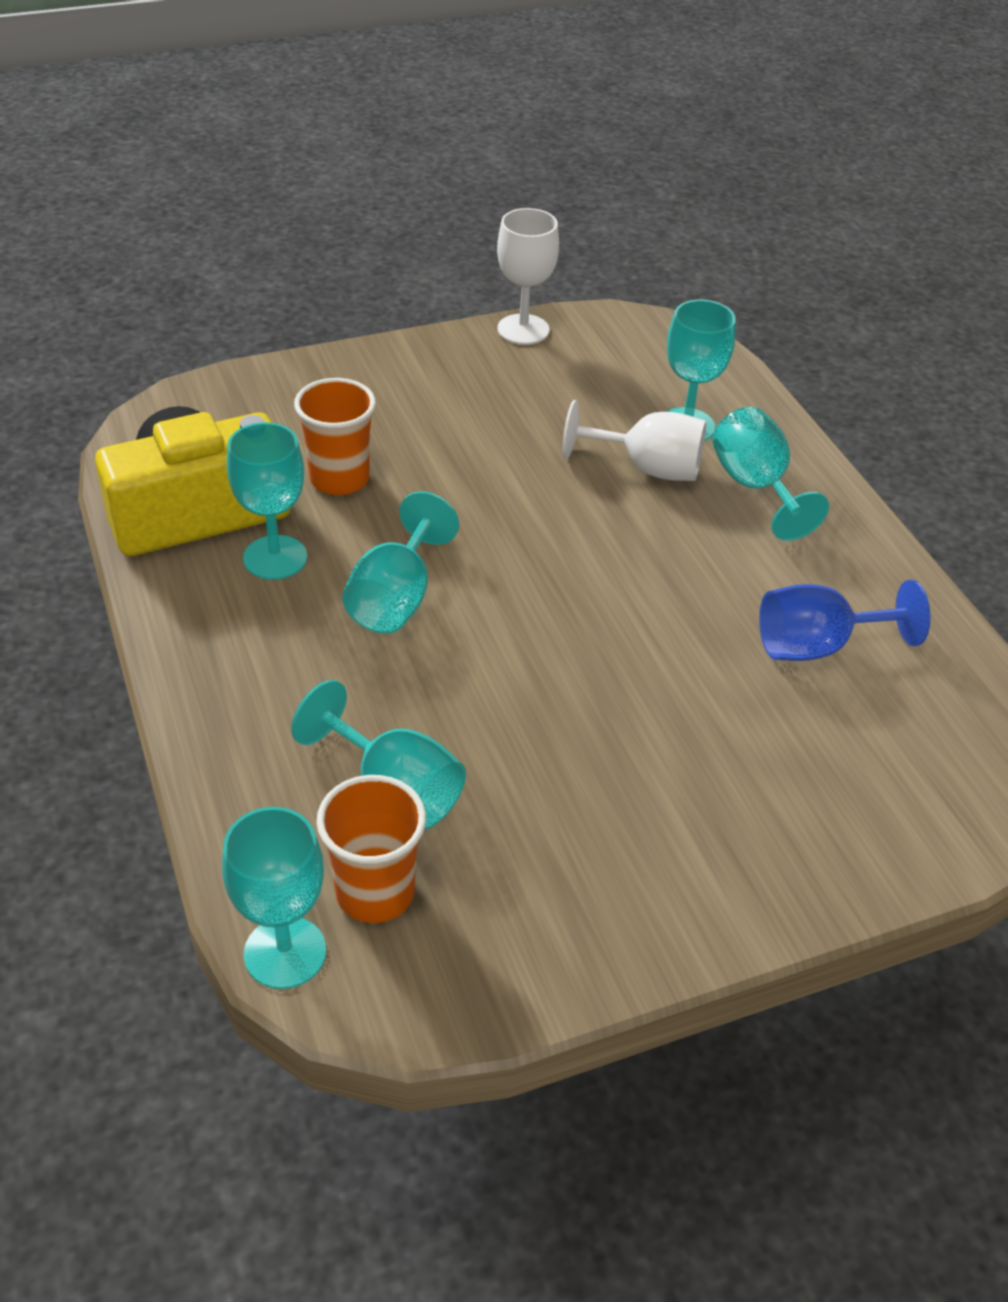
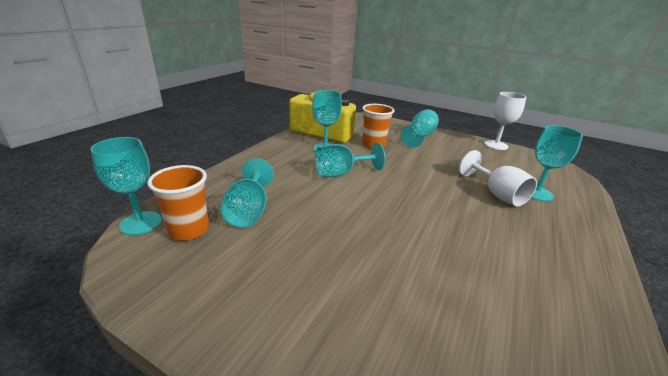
camera: 50 degrees right, 15 degrees down
(755, 487) = (549, 225): turquoise goblet -> turquoise goblet (420, 137)
(817, 646) = (507, 298): blue goblet -> none

